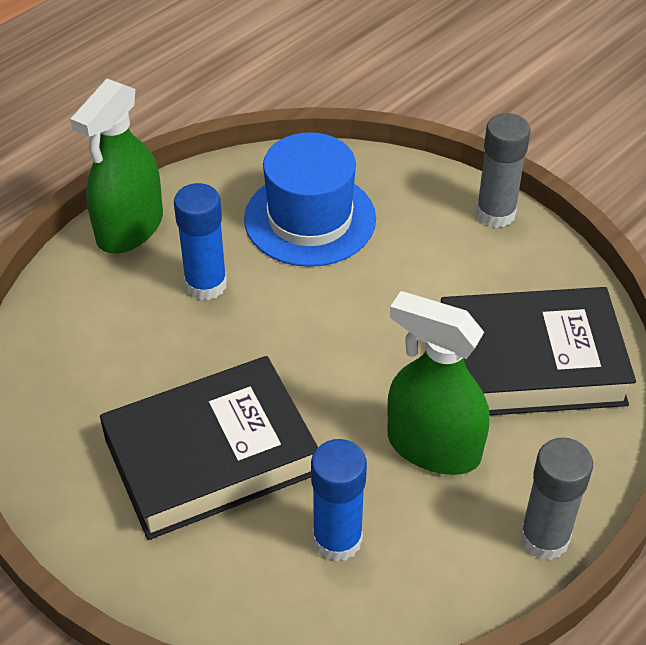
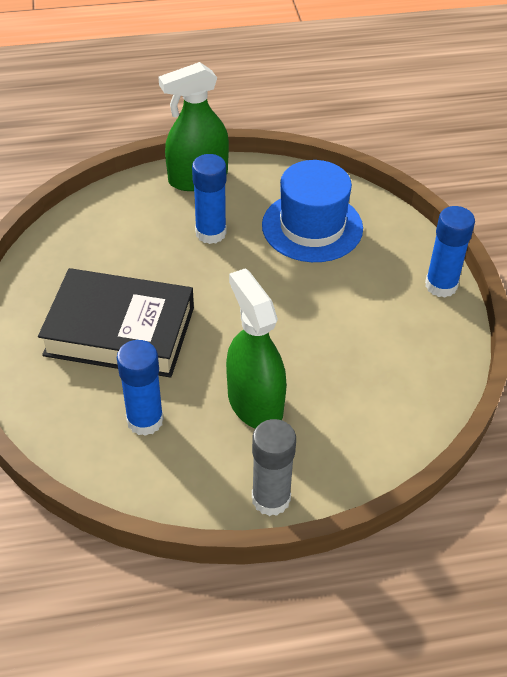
camera: 35 degrees right, 0 degrees up
(495, 213) = (441, 285): grey glue stick -> blue glue stick
(530, 363) = (370, 390): black book -> none

